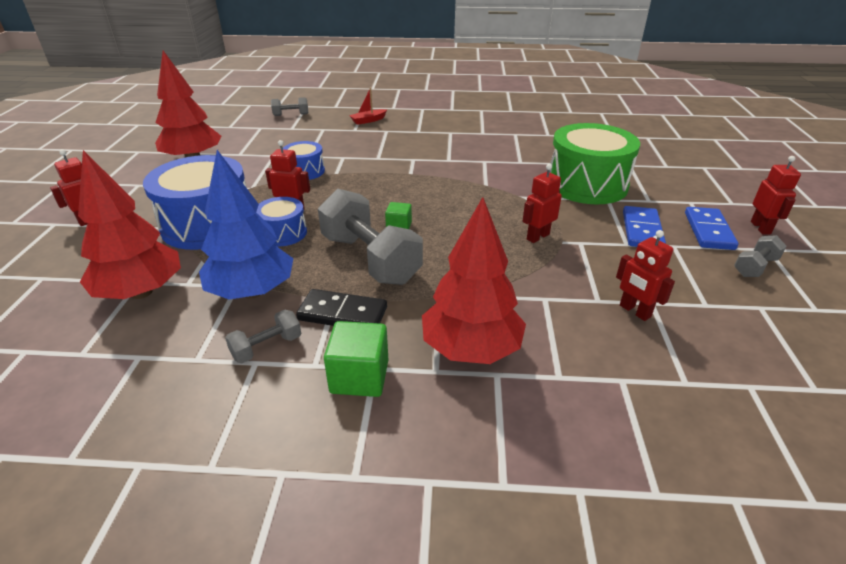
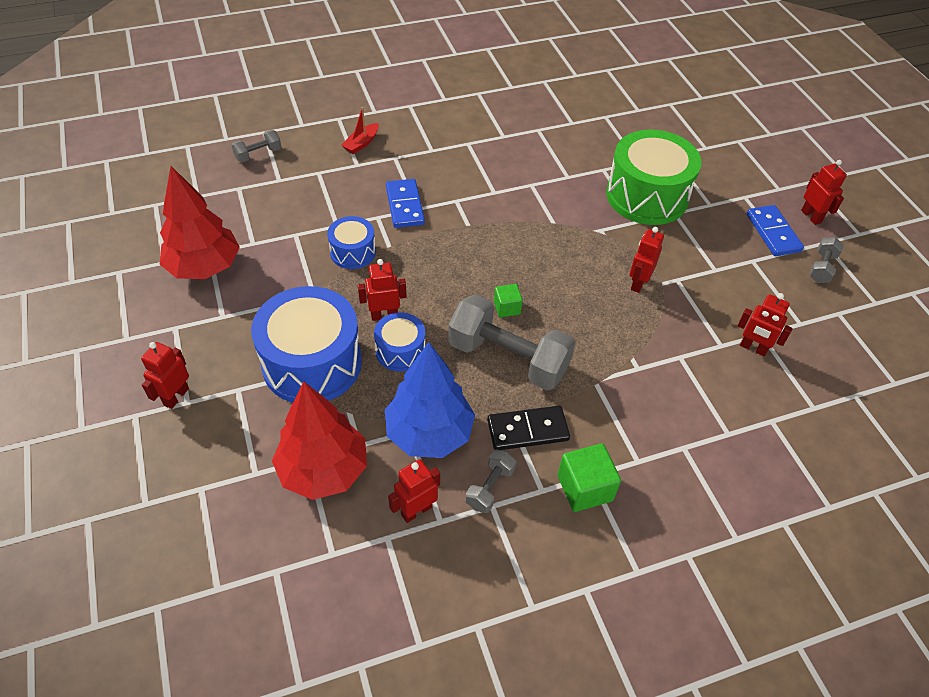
camera: 25 degrees left, 15 degrees up
(184, 344) = (416, 511): none -> red robot
(471, 349) = (652, 430): red tree -> none
(642, 230) = (720, 248): blue domino -> blue domino (404, 205)

